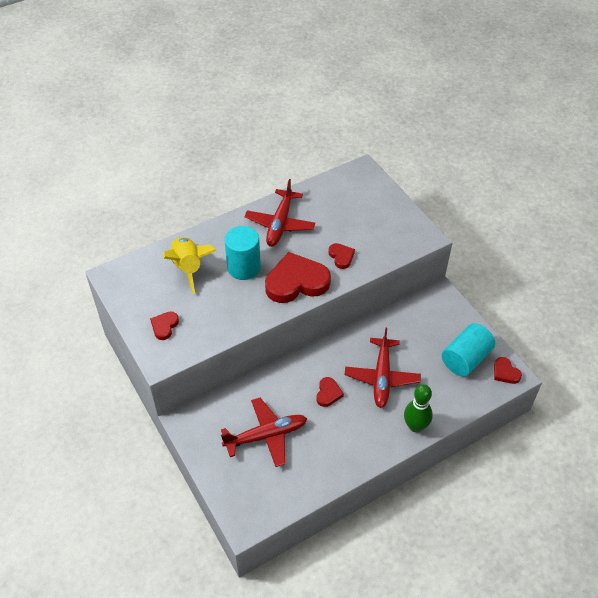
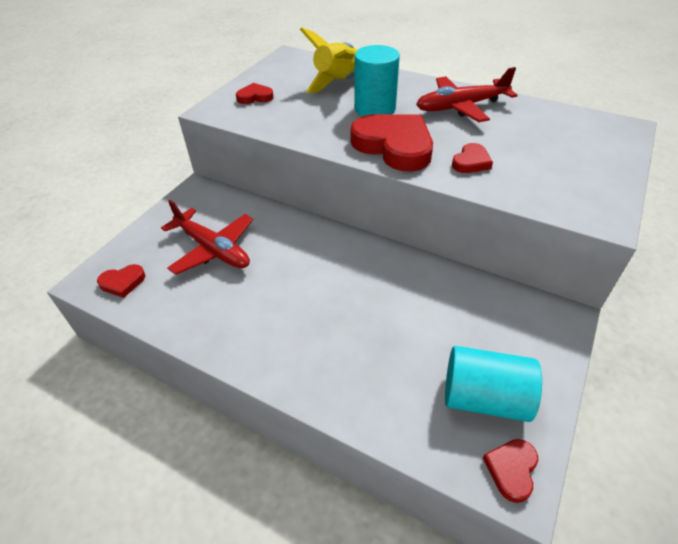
camera: 60 degrees right, 5 degrees down
(328, 393) = (305, 274): red heart -> red heart (123, 282)
(382, 377) = (369, 313): red plane -> none
(415, 426) = (317, 385): green bowling pin -> none

